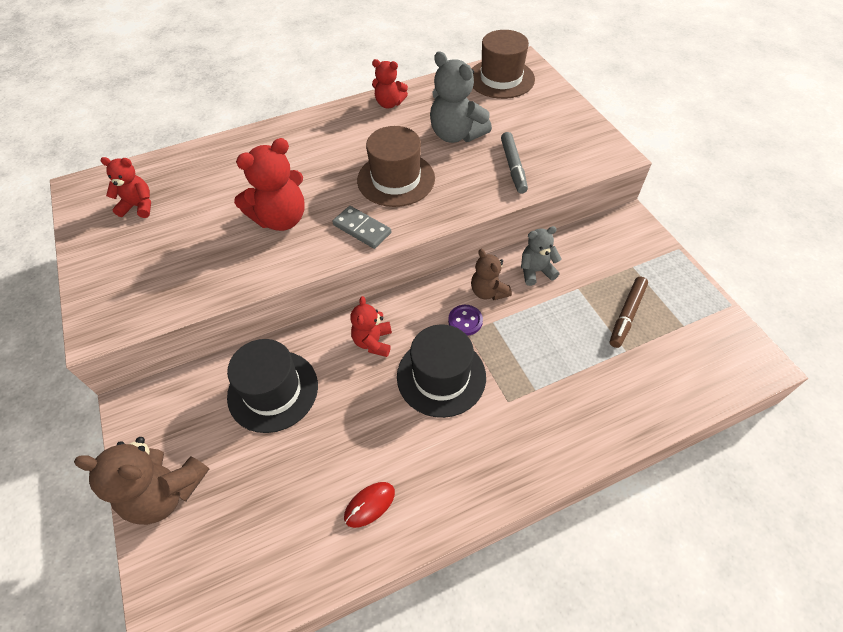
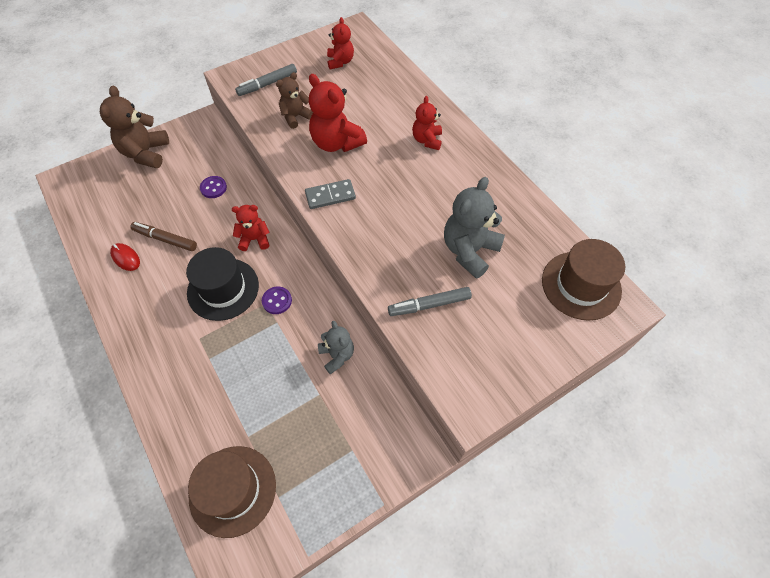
camera: 80 degrees right, 5 degrees up
(140, 284) = (267, 84): none -> grey marker
(273, 390) = (213, 188): black hat -> purple button
(362, 229) = (330, 195): grey domino -> grey domino turned 45 degrees clockwise
(389, 103) = (504, 189): red teddy bear -> red teddy bear (427, 140)
(396, 179) = (394, 210): brown hat -> brown hat (232, 490)
(488, 291) = (309, 316): brown teddy bear -> brown teddy bear (295, 117)
(626, 315) = (289, 440): brown marker -> brown marker (165, 239)

